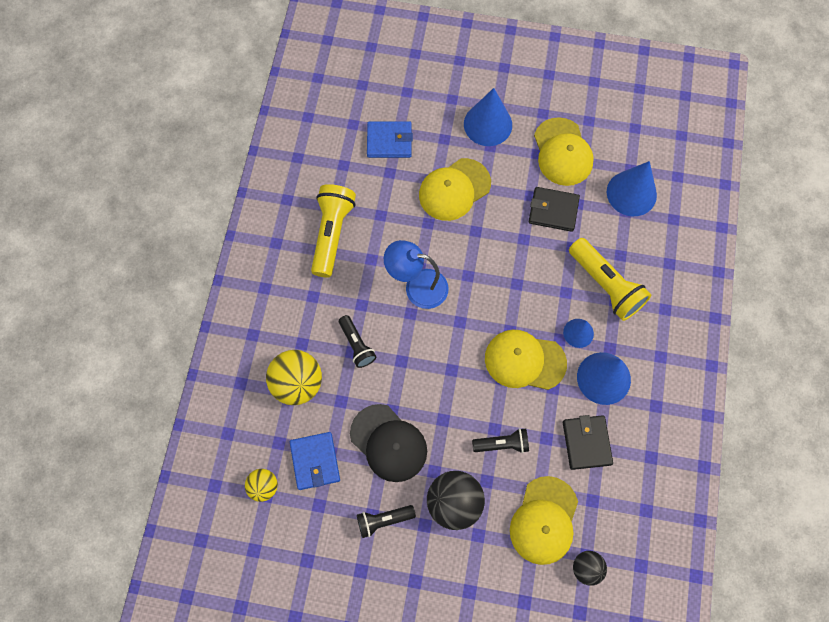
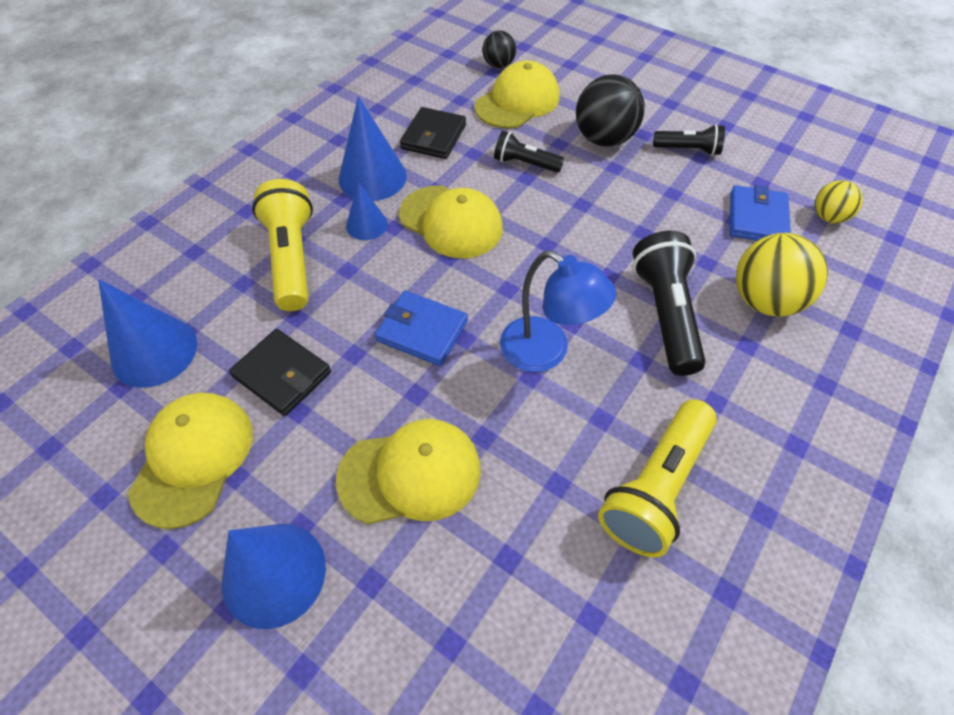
camera: 155 degrees left, 15 degrees down
(357, 345) = (665, 314): black flashlight -> black flashlight, size x1.73
(388, 443) = (658, 205): black cap -> none
(389, 141) = (478, 629): blue wallet -> blue wallet (422, 331)

